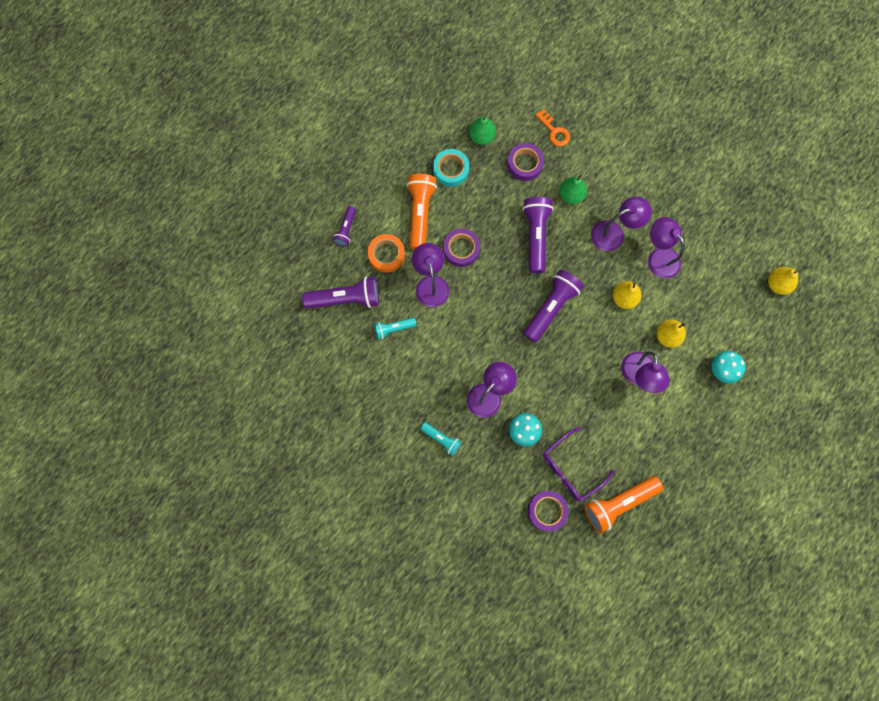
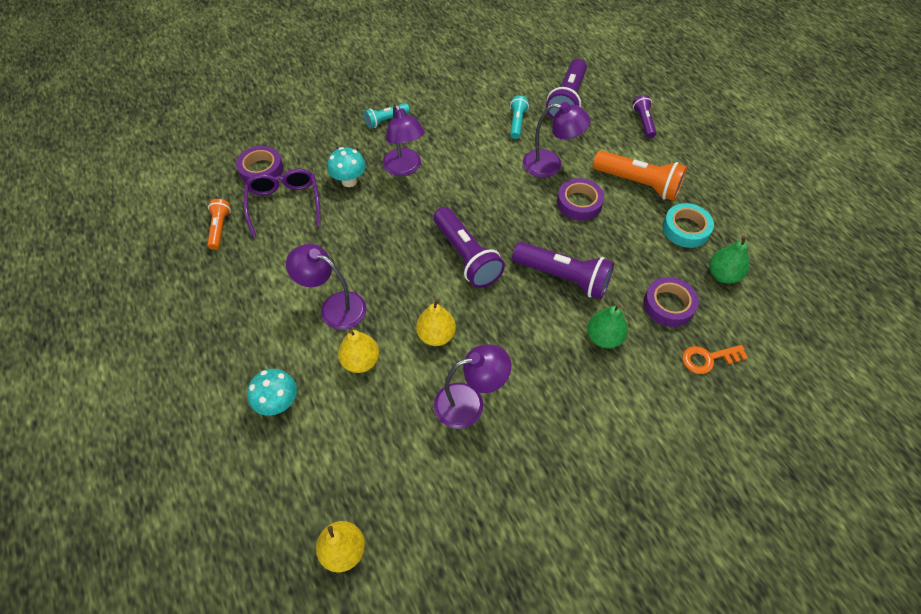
camera: 115 degrees right, 20 degrees down
(346, 230) = (643, 122): purple flashlight -> purple flashlight turned 45 degrees clockwise
(386, 255) = (601, 142): orange tape -> none
(614, 233) = (528, 364): purple lamp -> none
(618, 503) = (220, 228): orange flashlight -> orange flashlight, size x0.55

